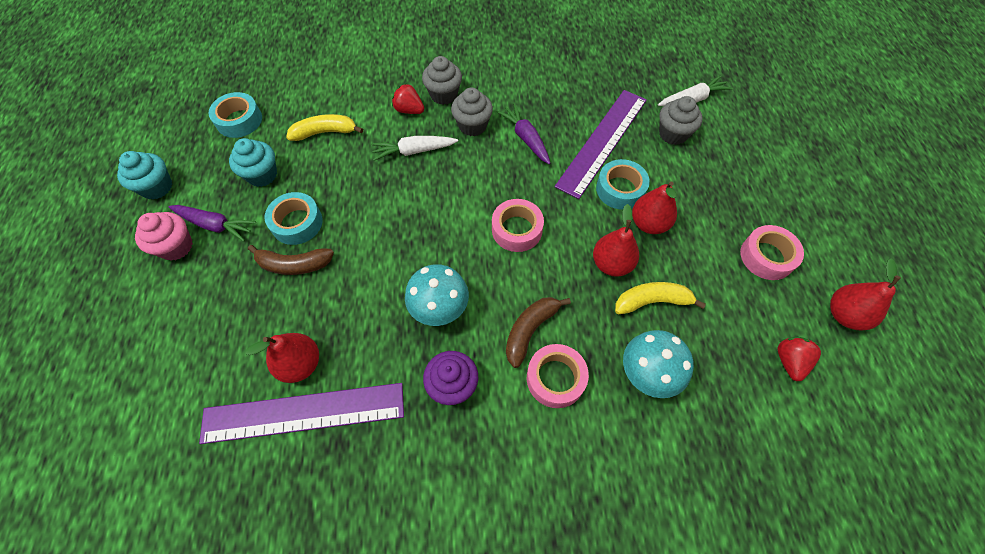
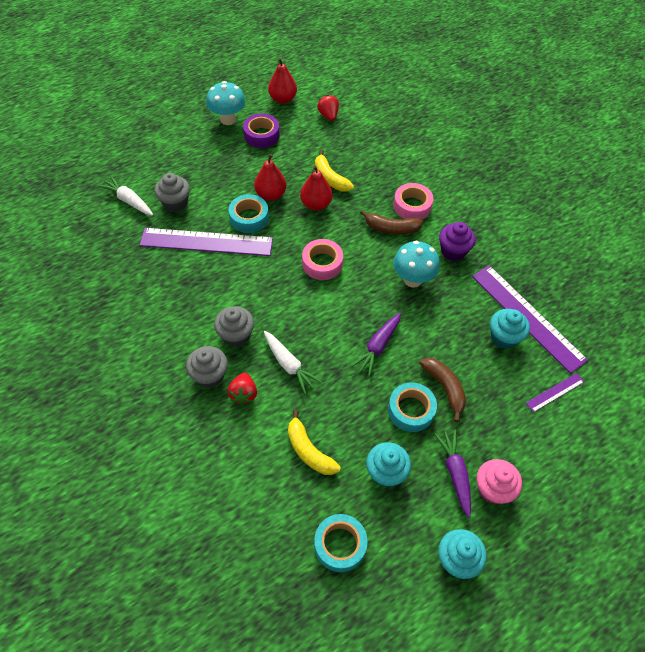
camera: 120 degrees left, 5 degrees down
(201, 373) = (555, 392): none -> purple ruler
(300, 364) = (504, 337): red pear -> turquoise cupcake
(525, 138) = (230, 292): purple carrot -> purple carrot (378, 346)
(646, 375) = (380, 168): turquoise mushroom -> turquoise mushroom (228, 119)
(766, 256) = (261, 135): pink tape -> purple tape
(789, 361) = (328, 115): red strawberry -> red strawberry turned 90 degrees clockwise

